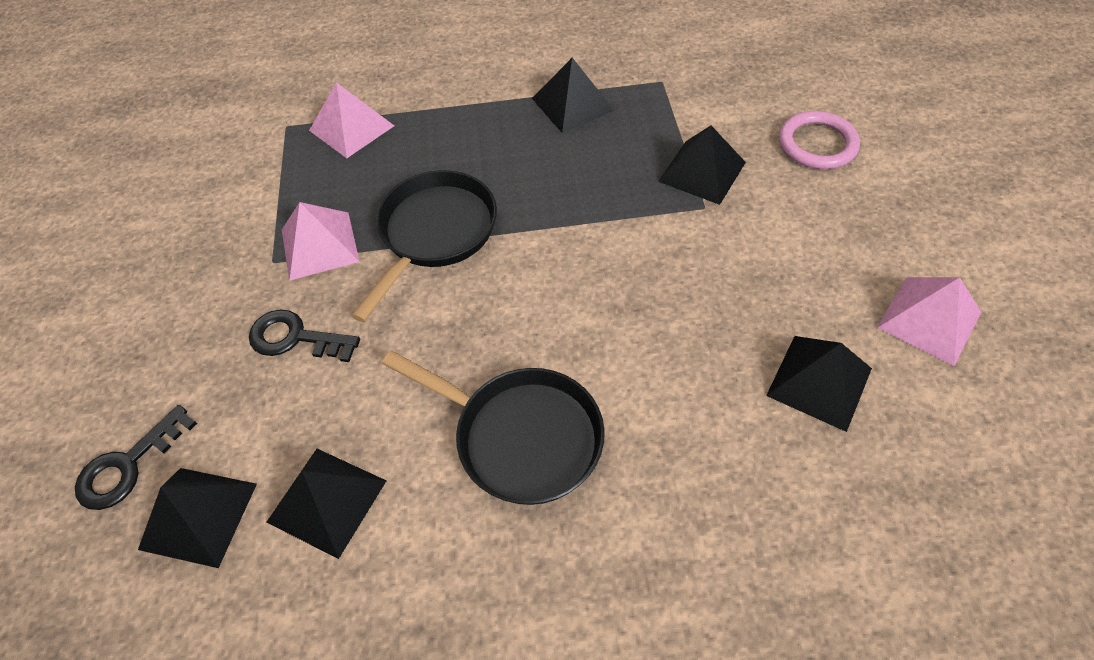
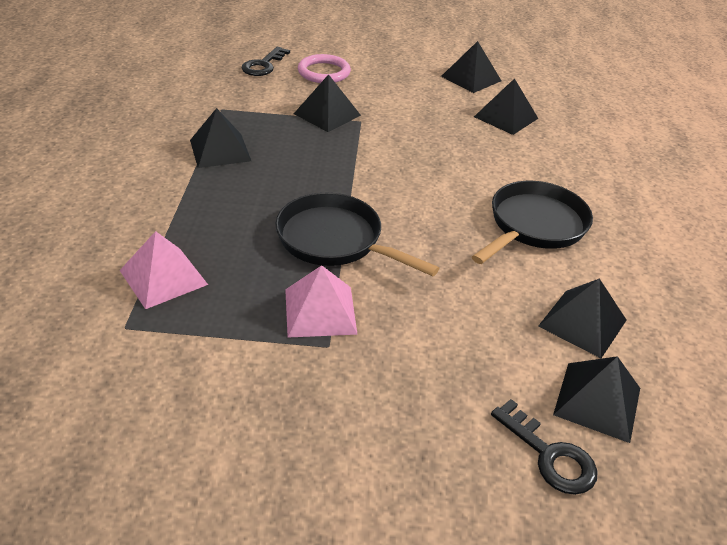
camera: 85 degrees left, 15 degrees down
(295, 338) = (426, 333): black key -> black key (263, 65)
(929, 319) = (471, 78): pink pyramid -> black pyramid

